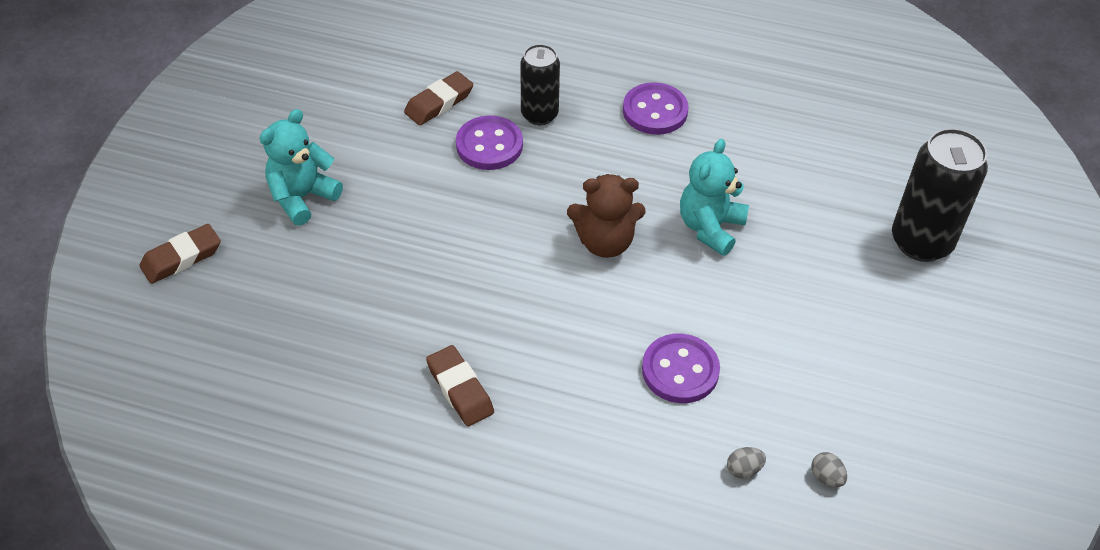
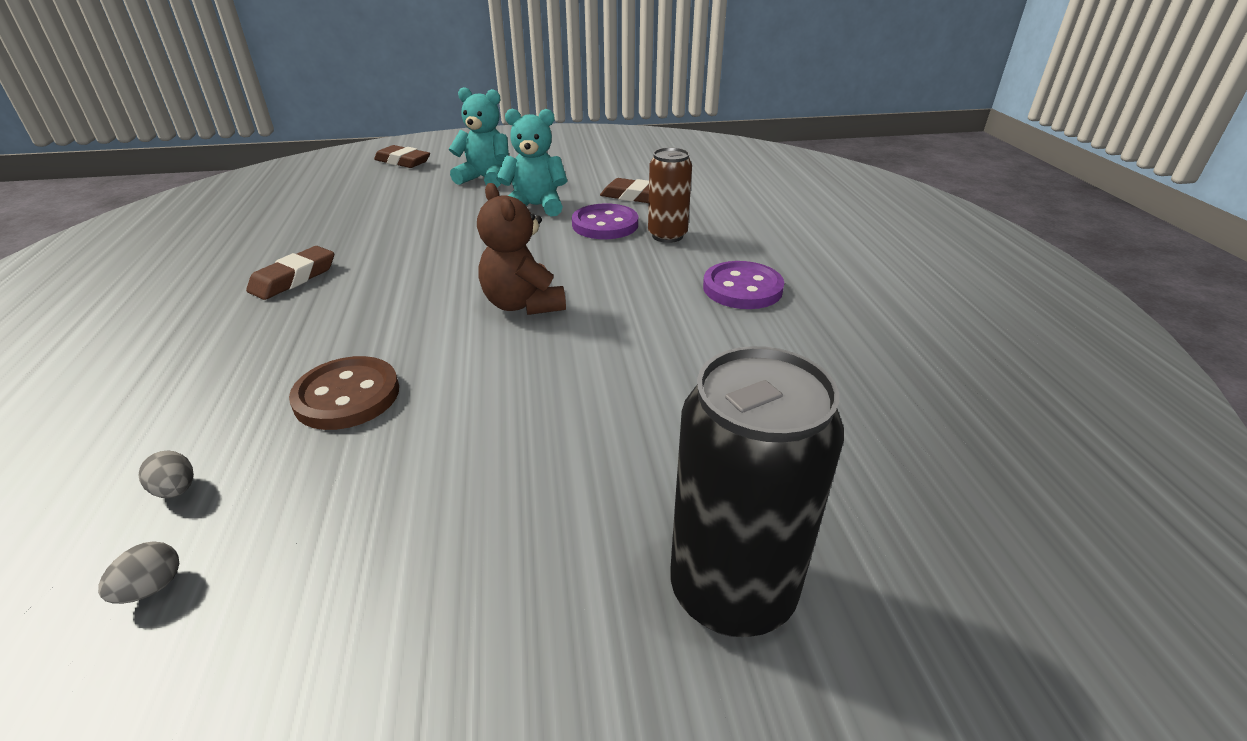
camera: 65 degrees right, 15 degrees down
(539, 114) = (667, 235): black can -> brown can
(680, 370) = (347, 396): purple button -> brown button
(710, 227) = (594, 364): turquoise teddy bear -> turquoise teddy bear (535, 206)

